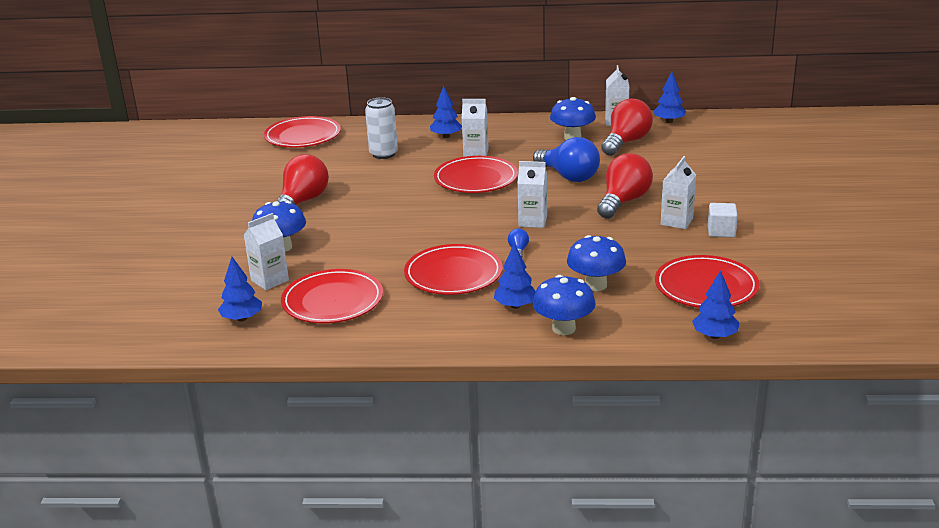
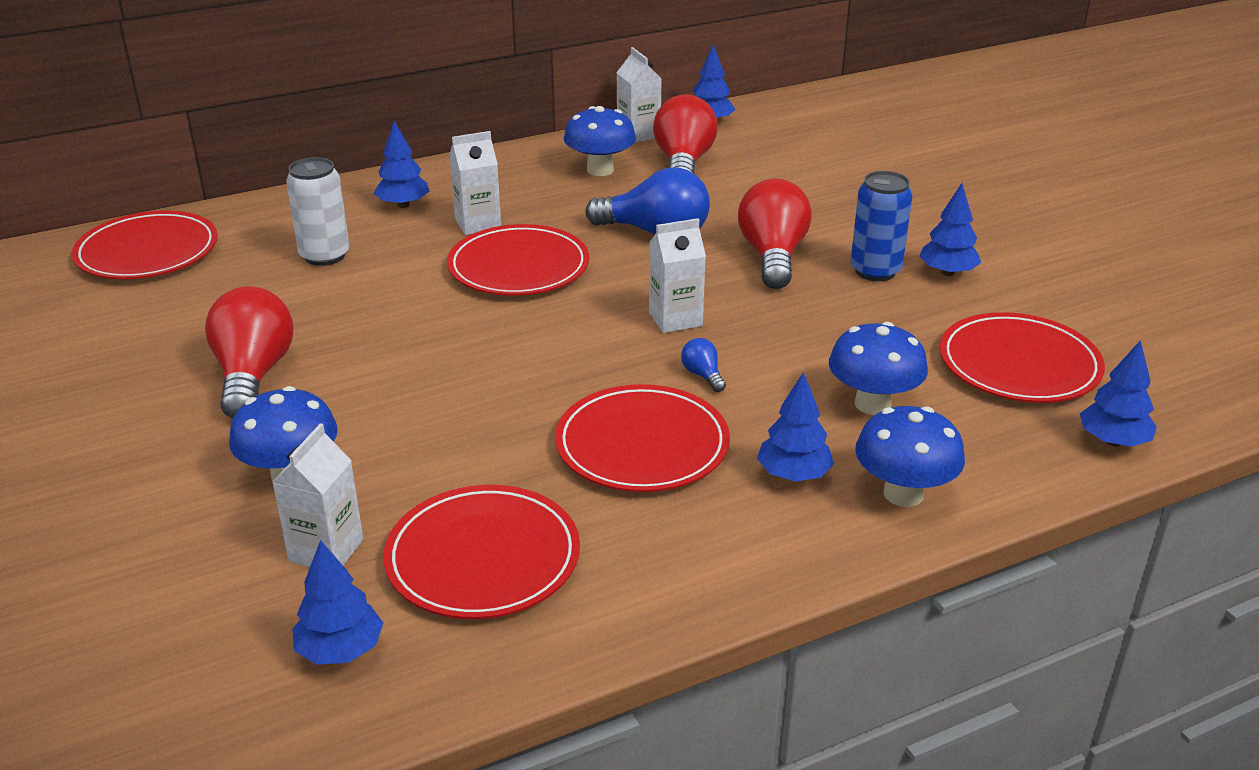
camera: 30 degrees left, 5 degrees up
(676, 221) = (875, 271): white carton -> blue can
(721, 231) = (947, 272): white cube -> blue tree

